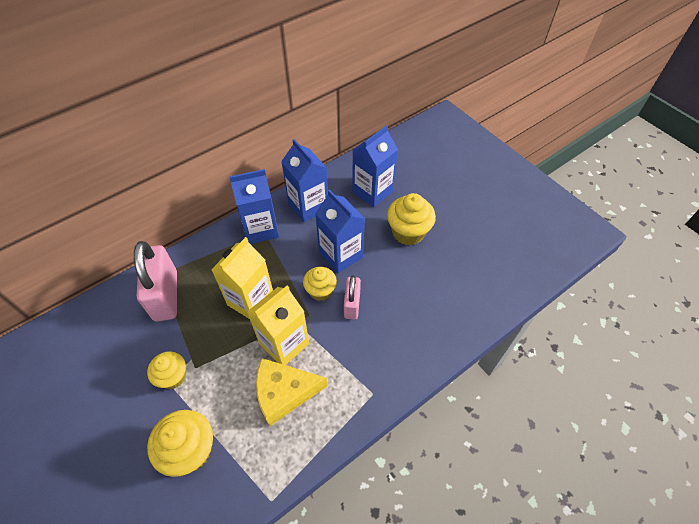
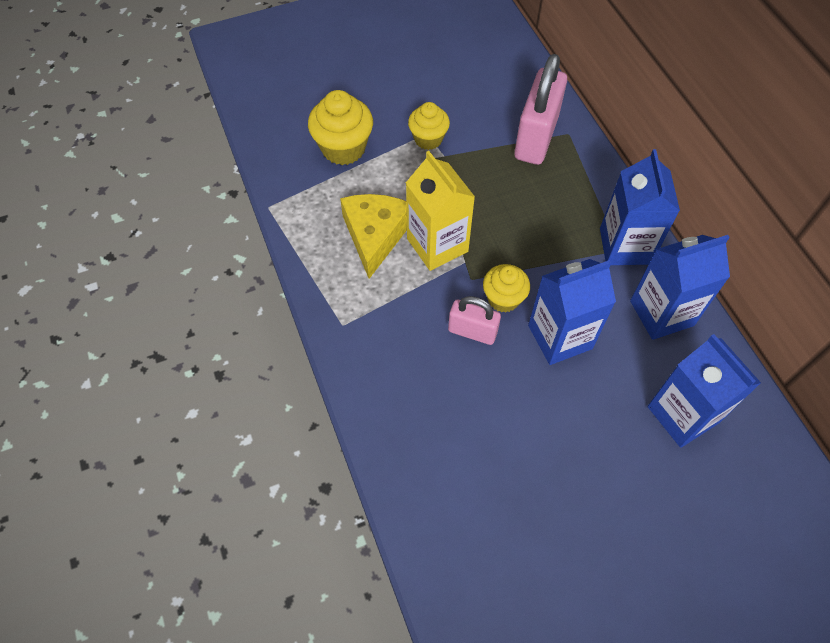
camera: 105 degrees right, 5 degrees up
(166, 296) = (536, 138): pink padlock -> pink padlock turned 75 degrees counterclockwise
(251, 300) = (508, 219): yellow carton -> none
(408, 232) = (585, 445): yellow cupcake -> none

